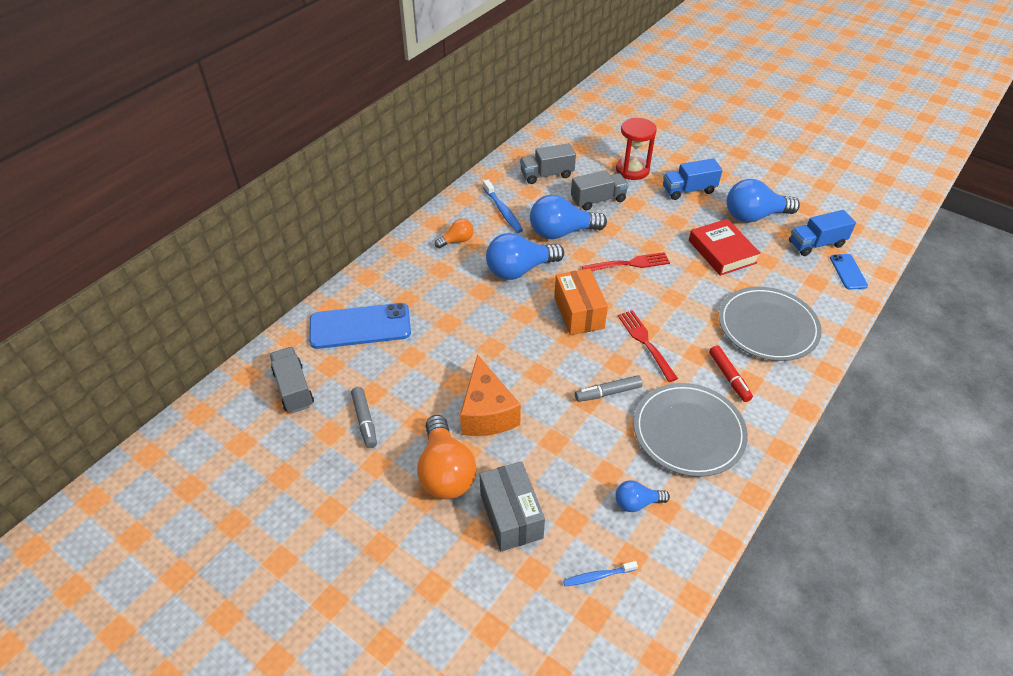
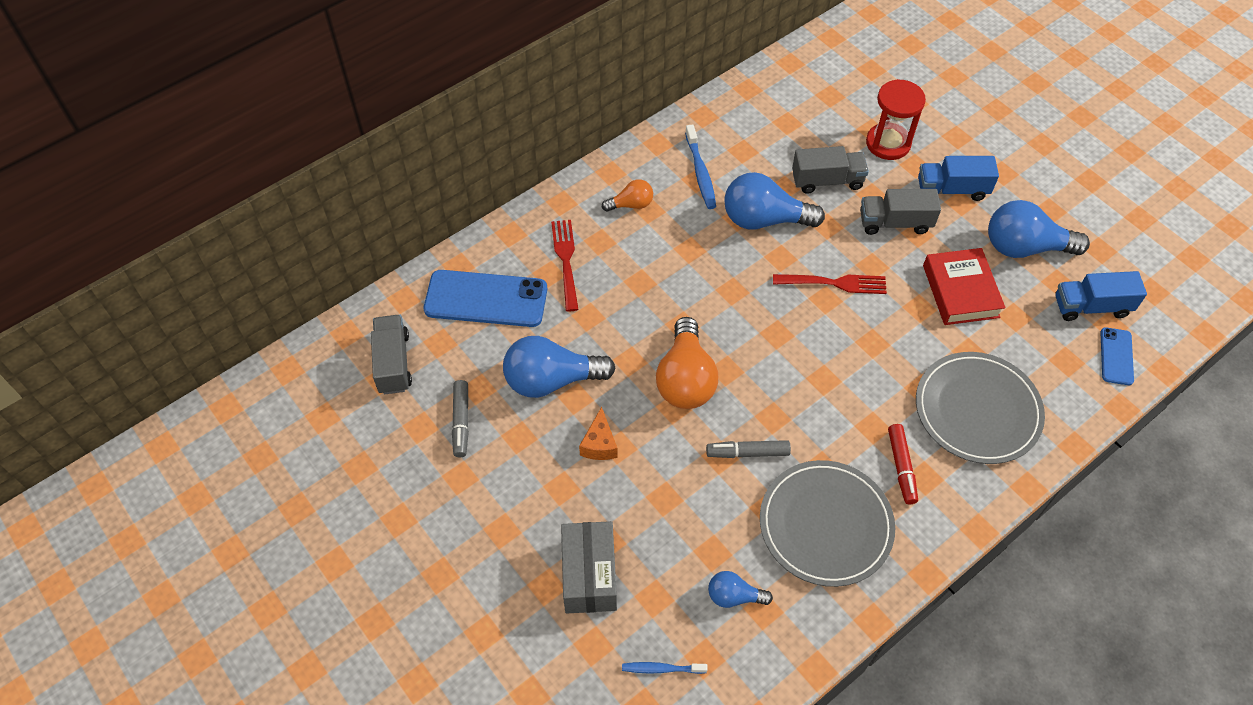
camera: 15 degrees right, 10 degrees up
(445, 471) = (533, 505): orange light bulb -> orange light bulb (685, 379)
(487, 412) = (599, 444): orange cheese -> orange cheese, size x0.54
(520, 270) = (695, 263): blue light bulb -> blue light bulb (552, 380)
(547, 174) = (773, 128): grey truck -> grey truck (895, 222)
(578, 313) = (748, 338): orange box -> none
(646, 343) = (816, 398): red fork -> red fork (566, 261)

